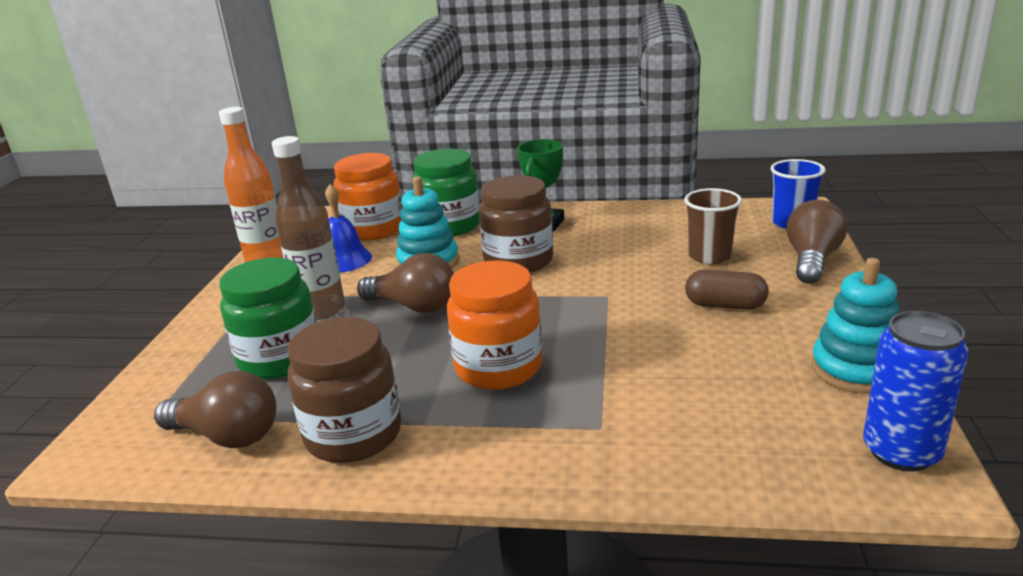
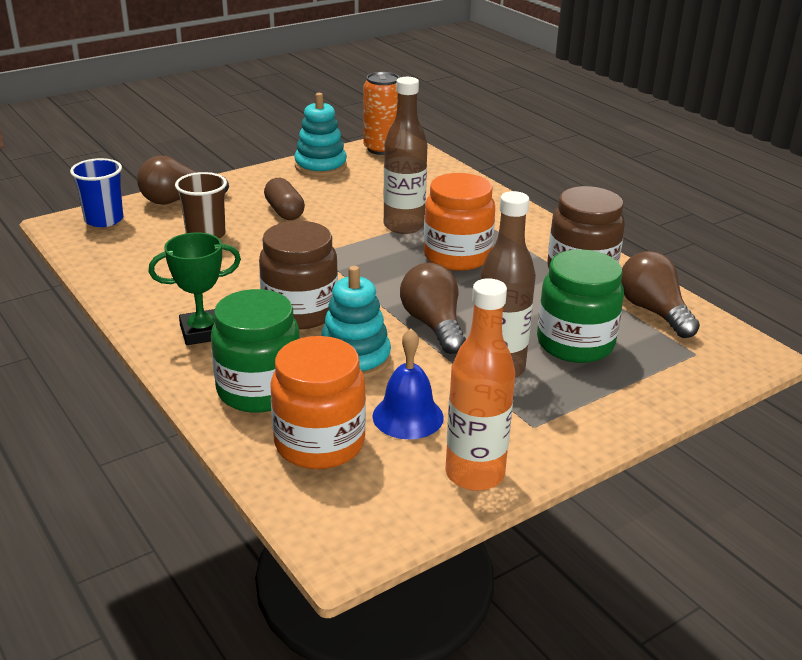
camera: 135 degrees left, 5 degrees up
(607, 363) = (404, 226): none -> brown bottle
(901, 452) = (382, 149): blue can -> orange can

